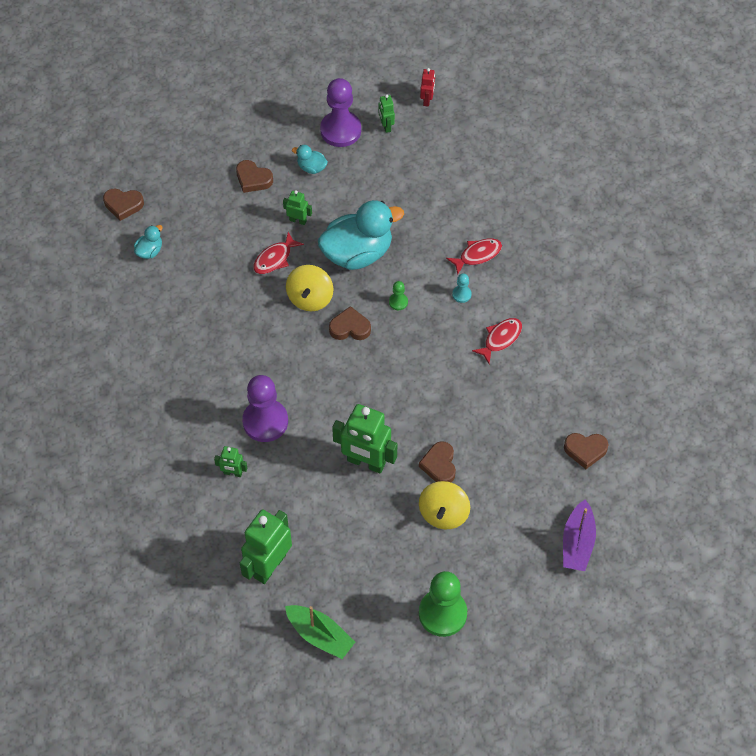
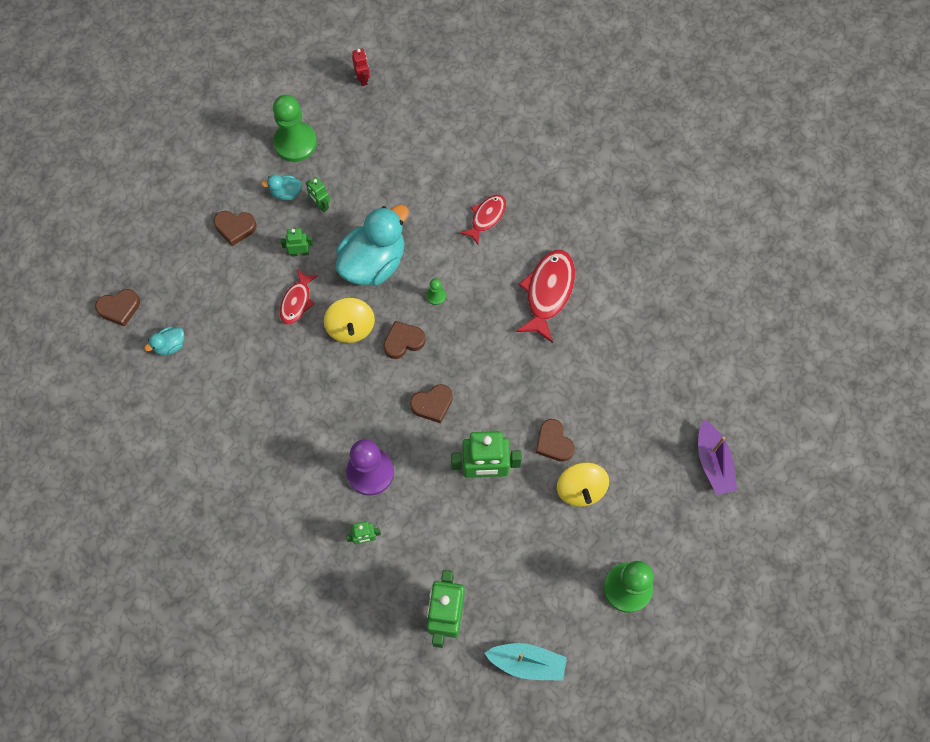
camera: 25 degrees left, 10 degrees up
(150, 251) = (170, 345): turquoise duck -> turquoise duck turned 135 degrees counterclockwise
(320, 635) = (527, 663): green boat -> turquoise boat
(340, 130) = (295, 143): purple pawn -> green pawn
(386, 126) = (336, 121): green robot -> green robot (321, 205)
(461, 294) = (491, 263): turquoise pawn -> none
(500, 339) = (548, 292): red fish -> red fish, size x1.64
(585, 450) = (677, 369): brown heart -> brown heart (432, 404)

